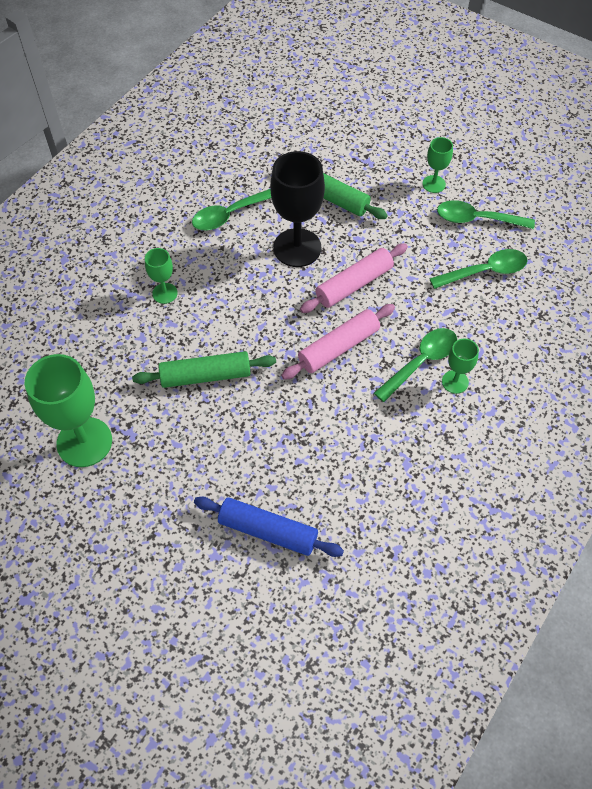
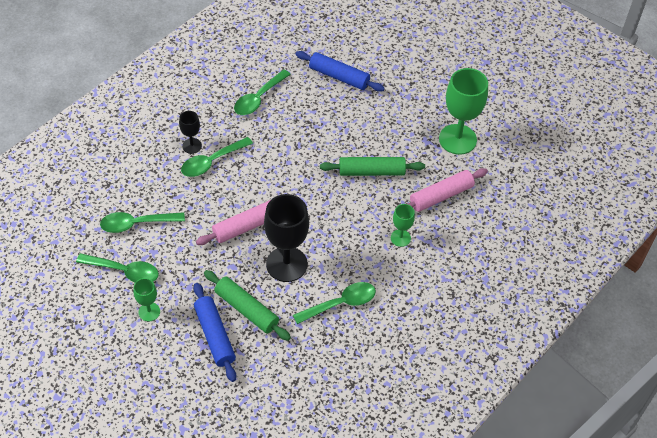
camera: 175 degrees left, 5 degrees down
(339, 347) = (270, 179): pink rolling pin -> pink rolling pin (441, 196)
(358, 170) = (215, 335): none -> blue rolling pin
(383, 472) = (258, 98): none -> green spoon
(455, 382) = (192, 146): green goblet -> black goblet

